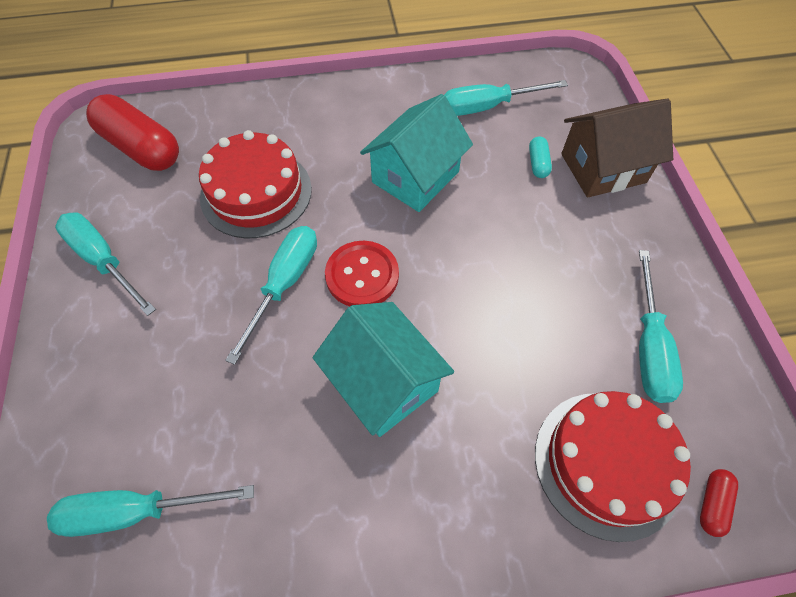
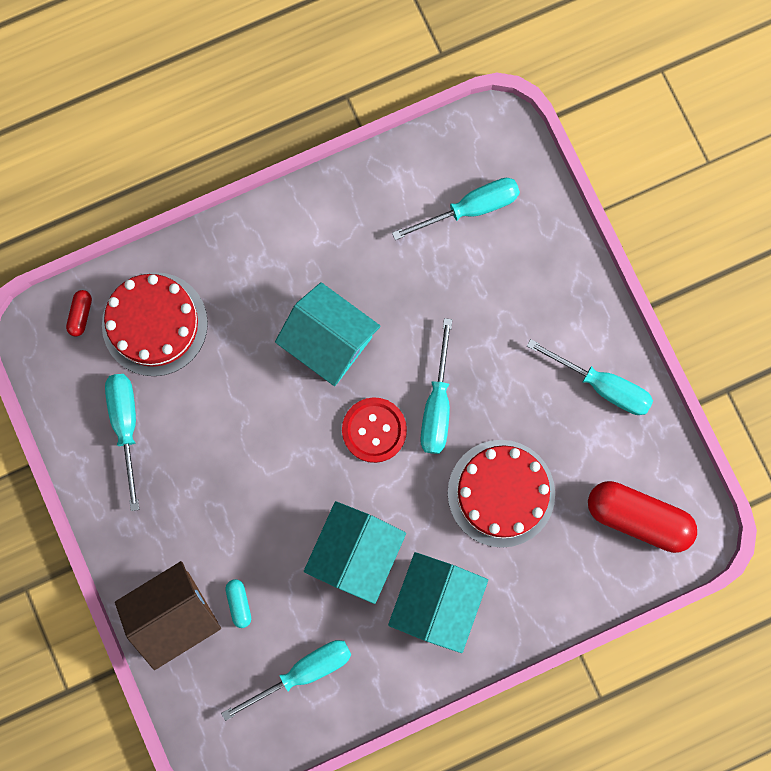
camera: 165 degrees right, 20 degrees up
(352, 128) = (436, 601): none -> turquoise house

